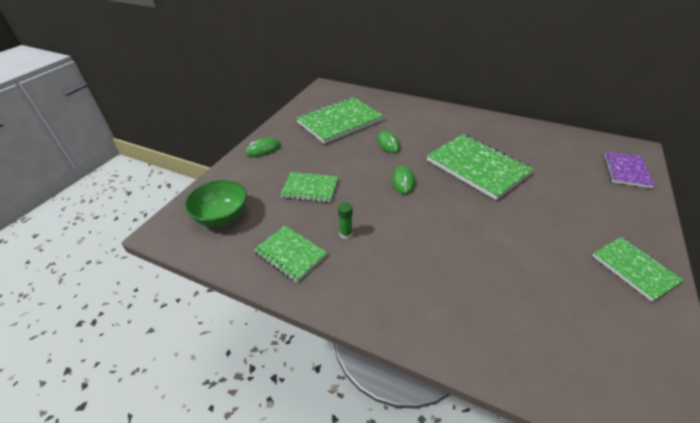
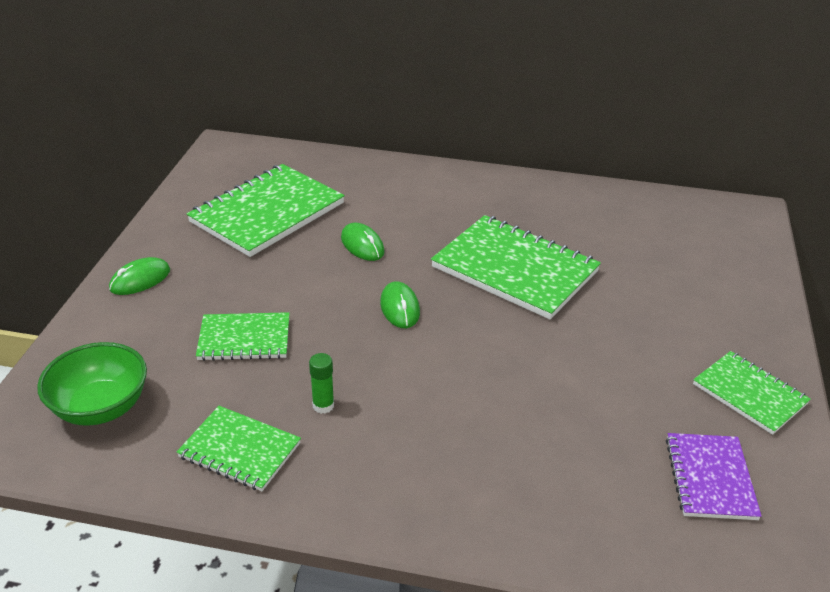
camera: 15 degrees left, 5 degrees down
(625, 170) = (735, 249): purple notebook -> purple notebook (710, 478)

